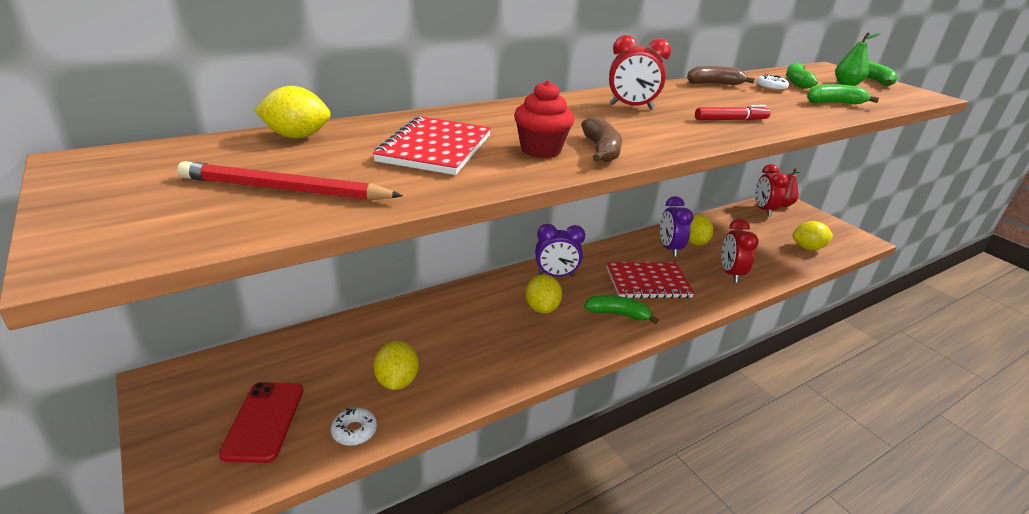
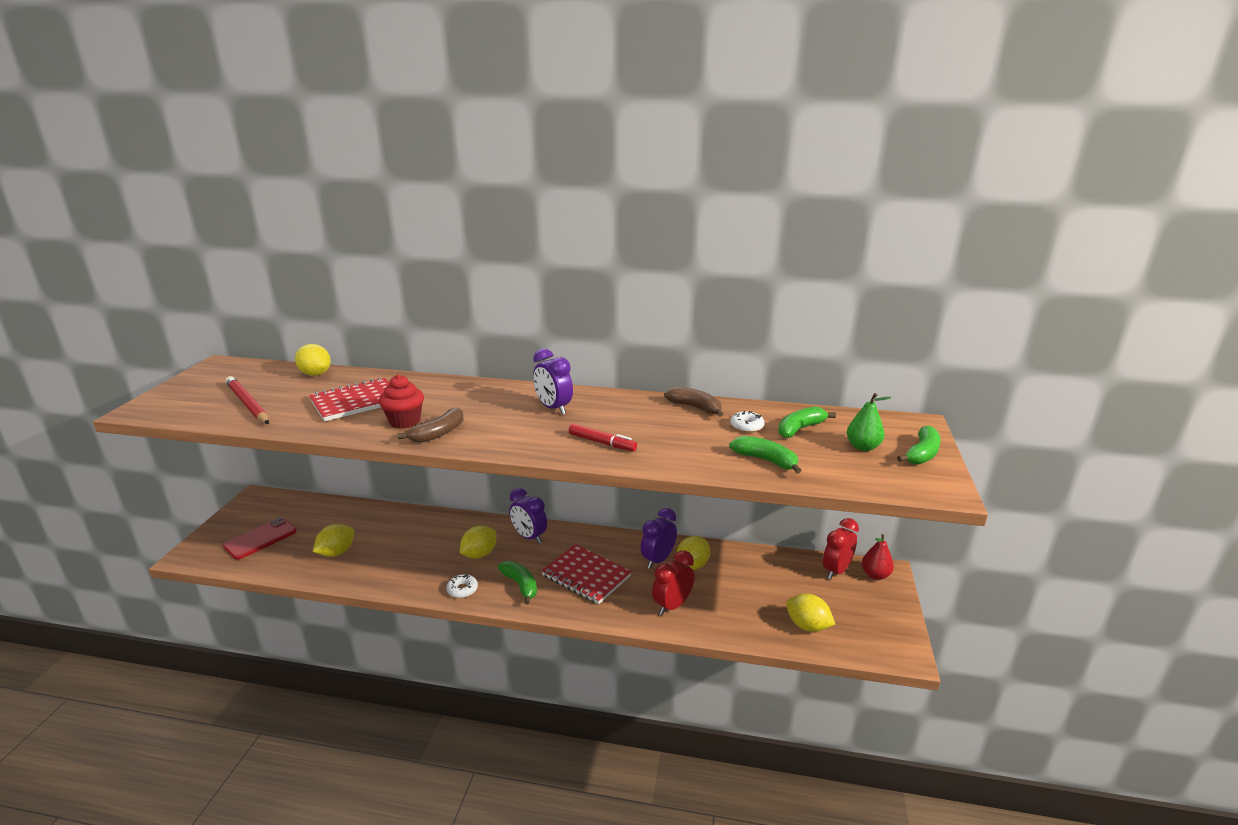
camera: 45 degrees right, 5 degrees down
(354, 431) = (282, 566): white donut -> white donut (462, 590)
(631, 107) = (553, 408): red clock -> purple clock

